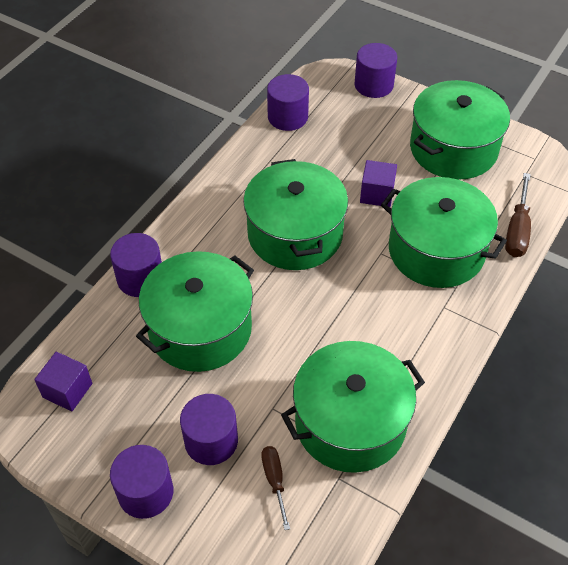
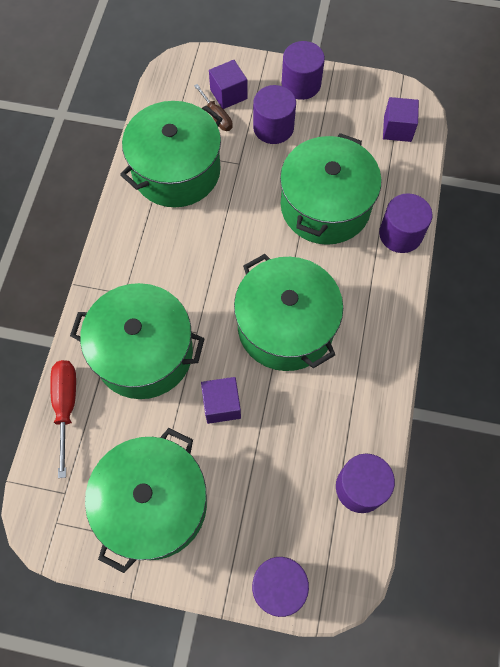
camera: 160 degrees right, 15 degrees up
(246, 509) = (228, 94): none -> purple cube
(517, 230) = (66, 407): brown screwdriver -> red screwdriver

